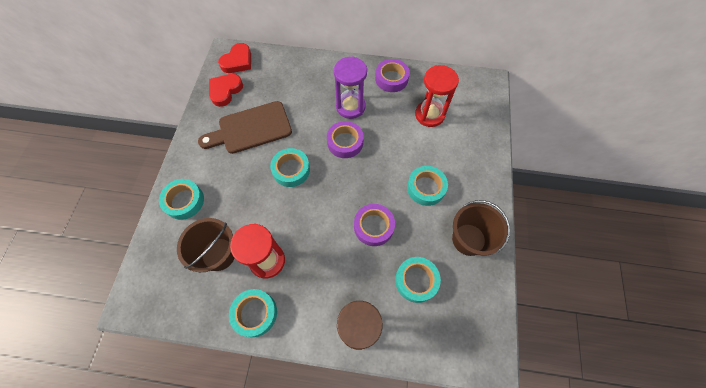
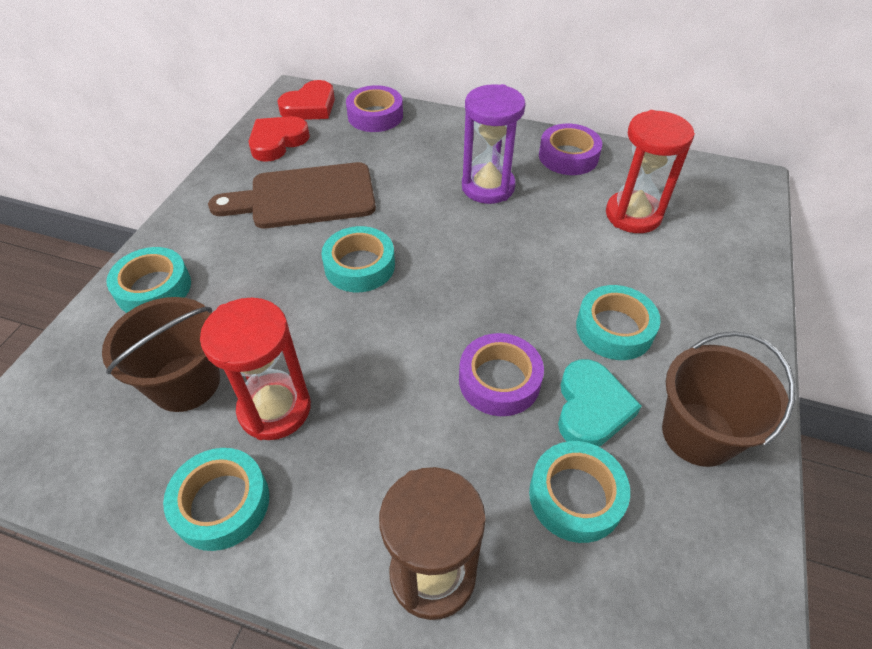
camera: 10 degrees right, 15 degrees down
(345, 142) = (468, 237): purple tape -> purple tape (375, 116)
(419, 234) = (591, 408): none -> turquoise heart

